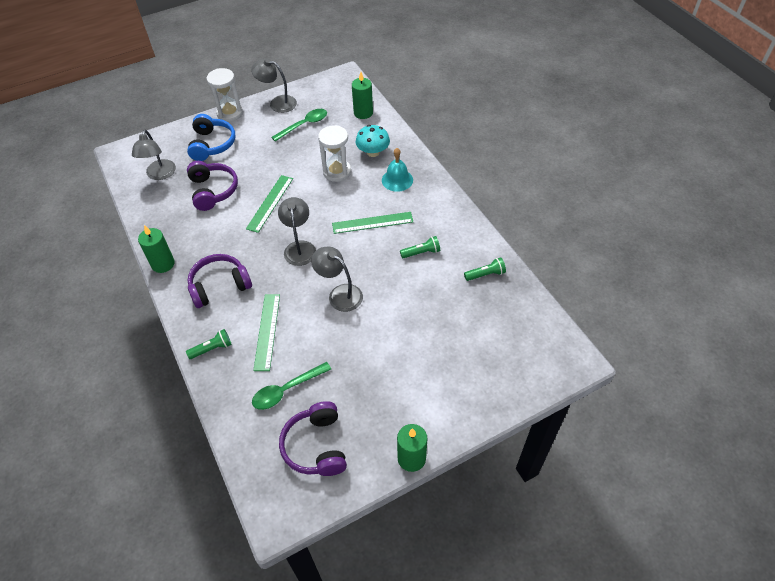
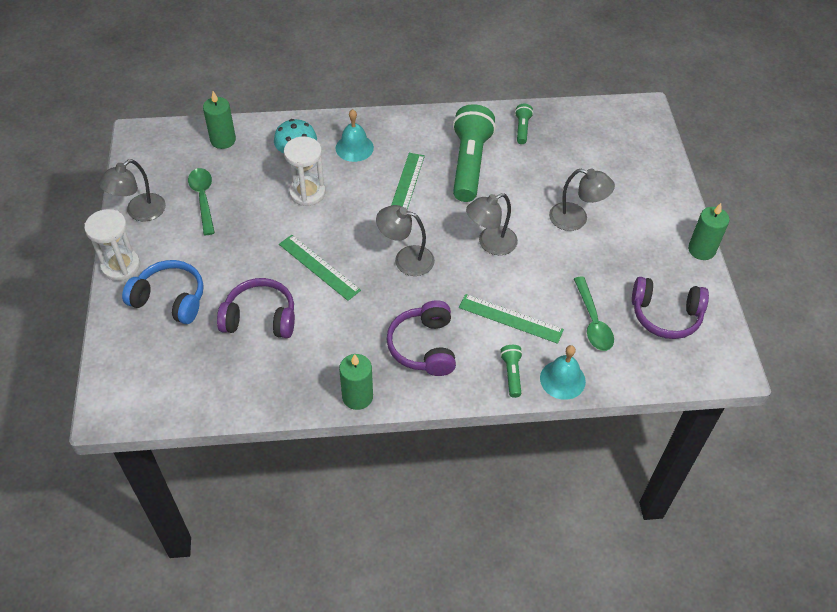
camera: 70 degrees left, 0 degrees up
(160, 175) = (189, 369): grey lamp -> grey lamp (576, 219)
(217, 385) = (562, 379): none -> turquoise bell
(421, 252) = (469, 164): green flashlight -> green flashlight, size x2.27

